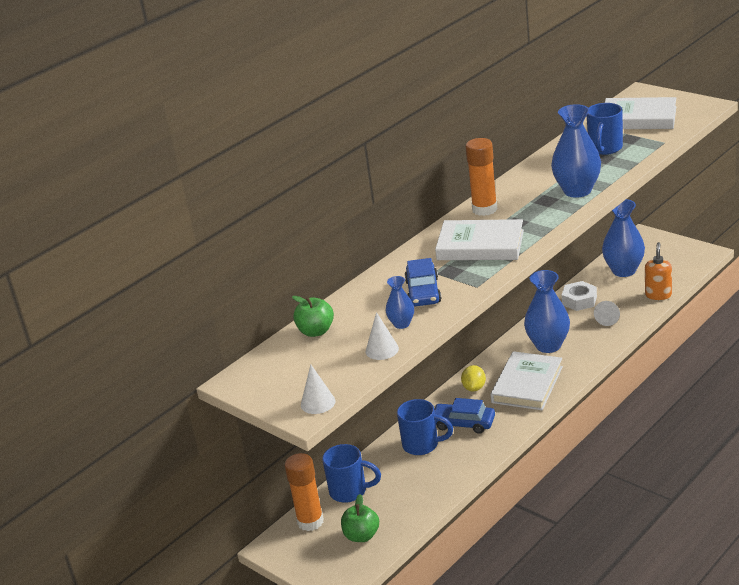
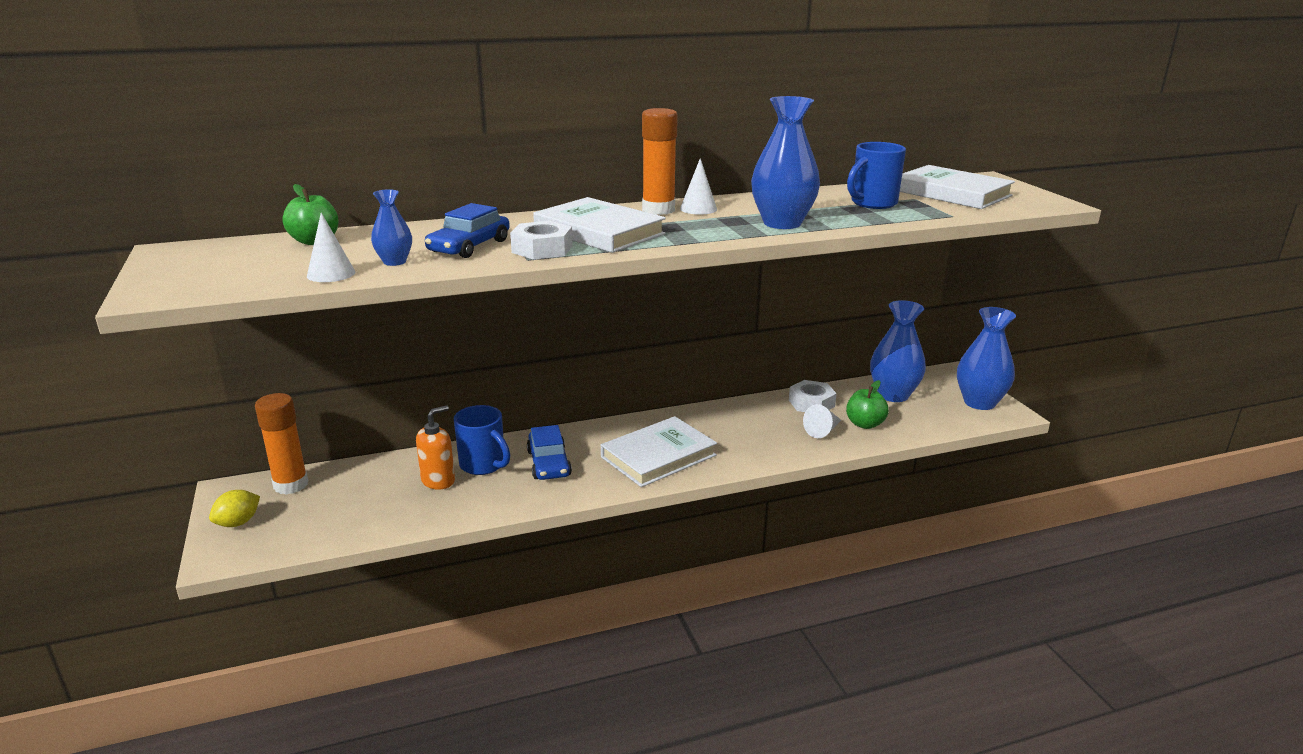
camera: 25 degrees right, 5 degrees down
(318, 403) = (180, 291): white cone -> white cone (698, 209)
(349, 491) = (362, 475): blue mug -> none
(361, 536) = (308, 521): green apple -> green apple (864, 424)
(463, 423) = (549, 463): blue car -> blue car turned 150 degrees counterclockwise
(471, 275) = (542, 249): none -> white nut
(474, 388) = (603, 436): yellow lemon -> yellow lemon (238, 523)
(548, 345) = (727, 430): blue vase -> blue vase (979, 402)
(658, 295) = (907, 431): orange soap dispenser -> orange soap dispenser (438, 481)

